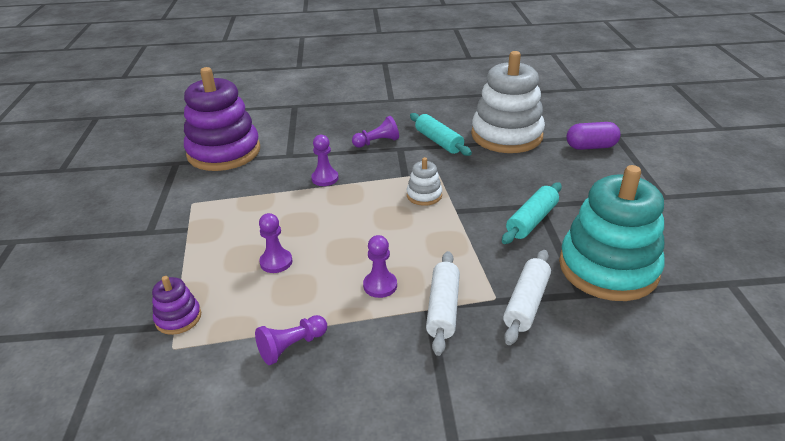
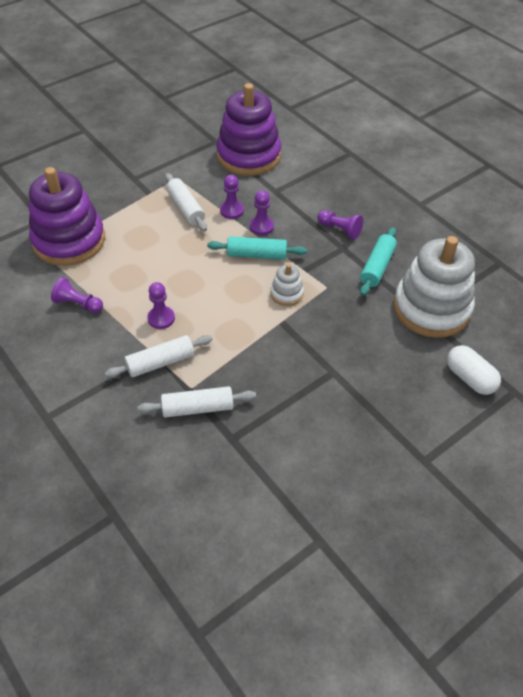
camera: 55 degrees right, 15 degrees up
(178, 318) = (69, 241): purple stacking toy -> purple stacking toy, size x2.30
(242, 213) = (186, 208): none -> white rolling pin
(276, 262) = (147, 254): purple pawn -> purple pawn (232, 211)
(532, 220) = (306, 375): turquoise rolling pin -> turquoise rolling pin (257, 255)
(591, 147) = (469, 378): purple capsule -> white capsule
(608, 268) = (277, 447): turquoise stacking toy -> none

